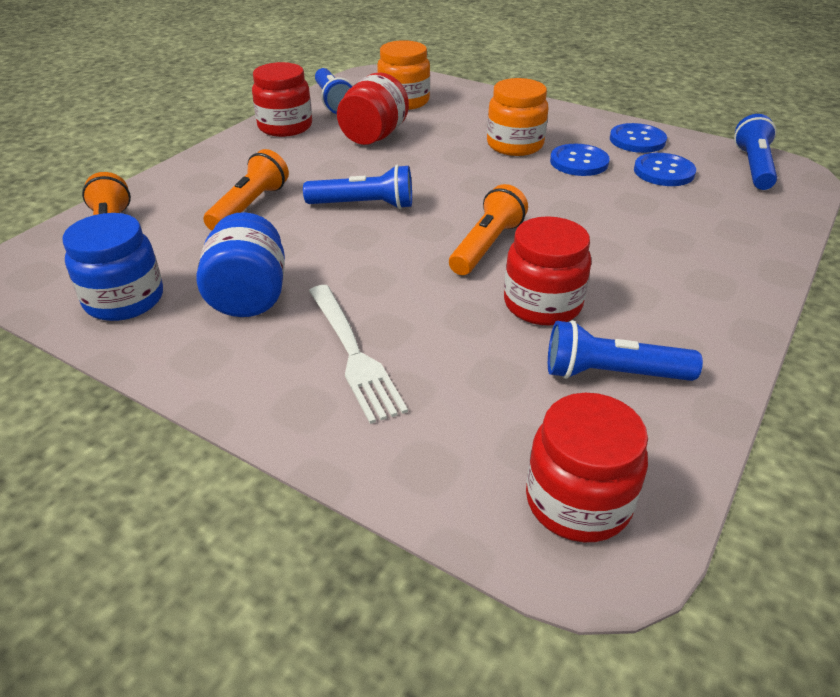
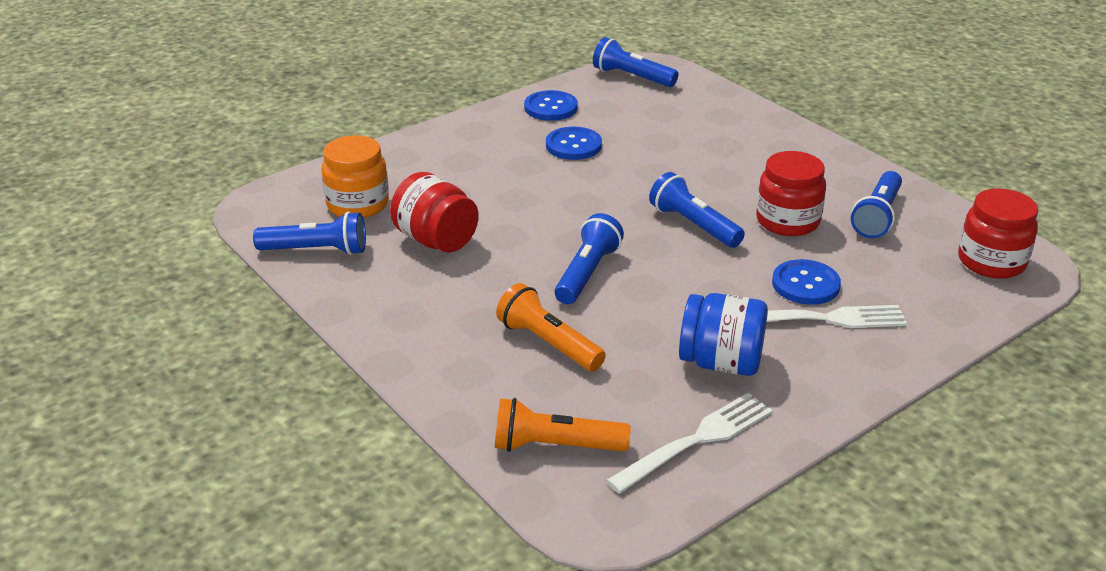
camera: 70 degrees left, 5 degrees down
(124, 300) = (696, 441): blue jar -> white fork
(285, 127) = (362, 295): red jar -> none
(486, 246) = (693, 225): orange flashlight -> blue flashlight
(515, 145) = (517, 167): orange jar -> none
(663, 172) = (616, 114): blue button -> blue button (805, 284)

